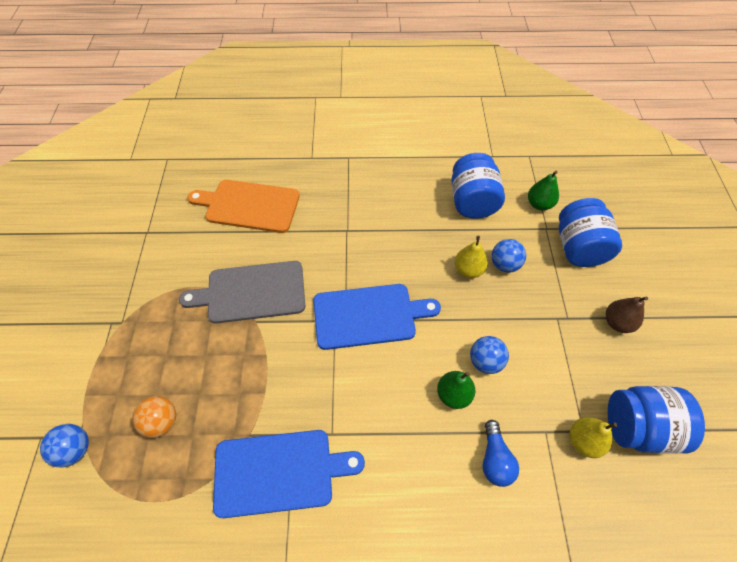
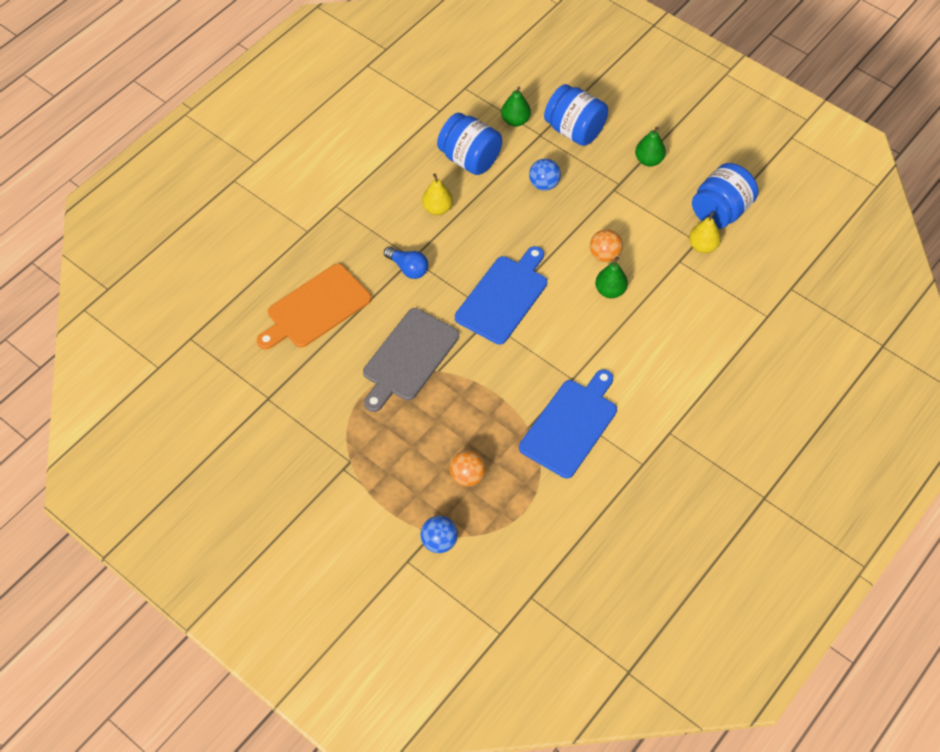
camera: 50 degrees left, 0 degrees up
(468, 270) = (526, 209): yellow pear -> yellow pear (437, 208)
(485, 361) = (604, 255): blue ball -> orange ball
(495, 459) = (671, 301): blue light bulb -> blue light bulb (408, 268)
(617, 323) = (648, 160): brown pear -> green pear

